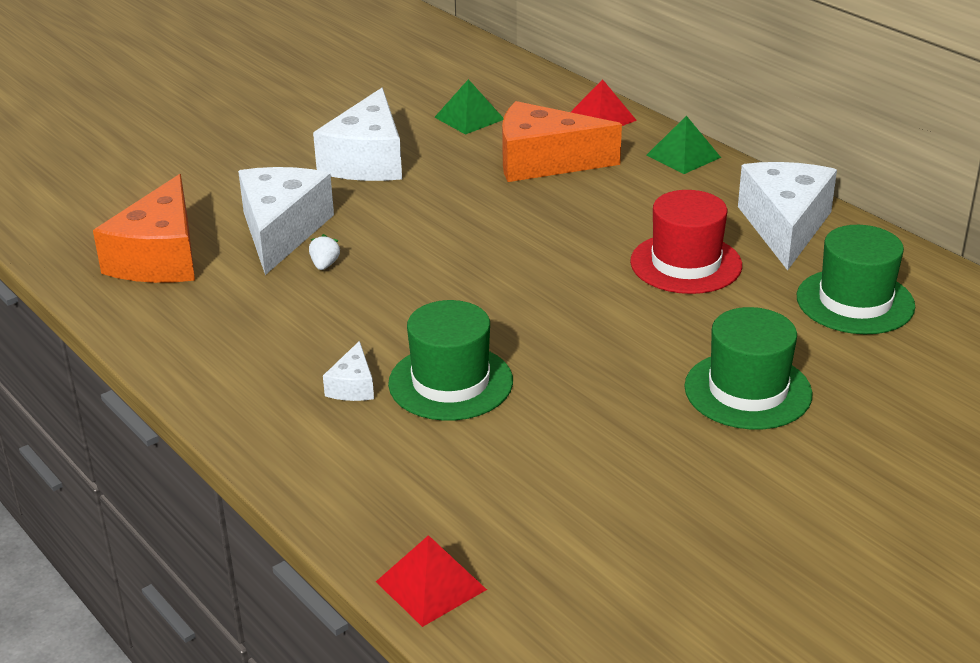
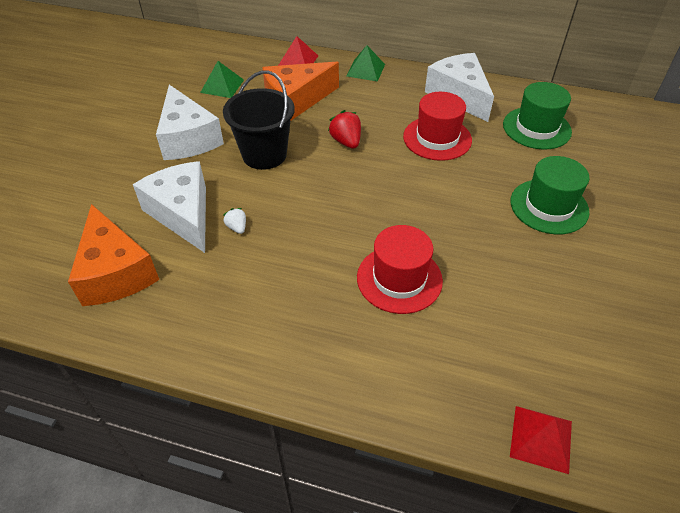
camera: 35 degrees left, 15 degrees up
(353, 386) = (346, 312): white cheese -> none
(437, 206) = (264, 155): none -> black bucket
(450, 382) = (399, 279): green hat -> red hat
(556, 226) = (346, 142): none -> red strawberry

